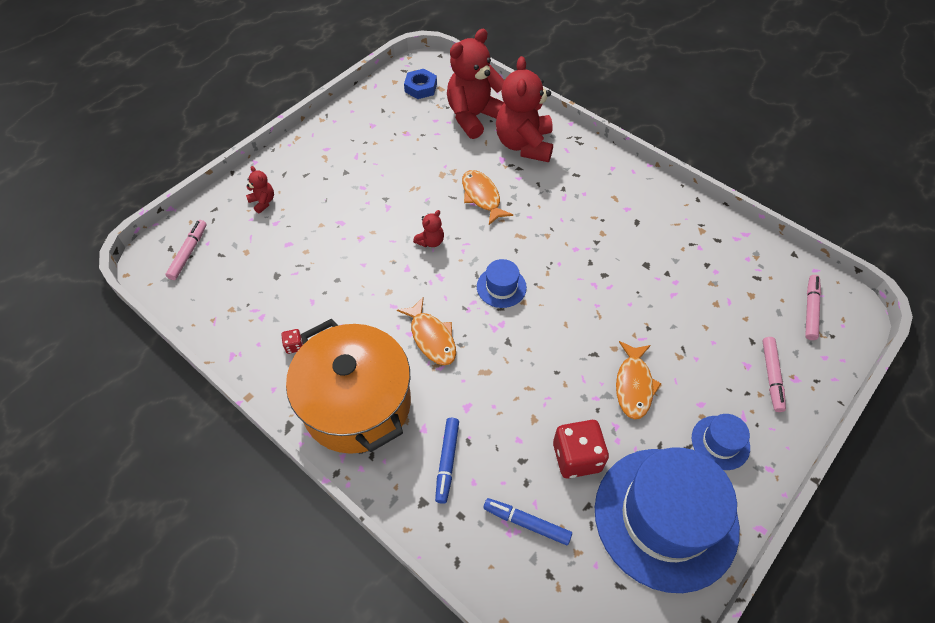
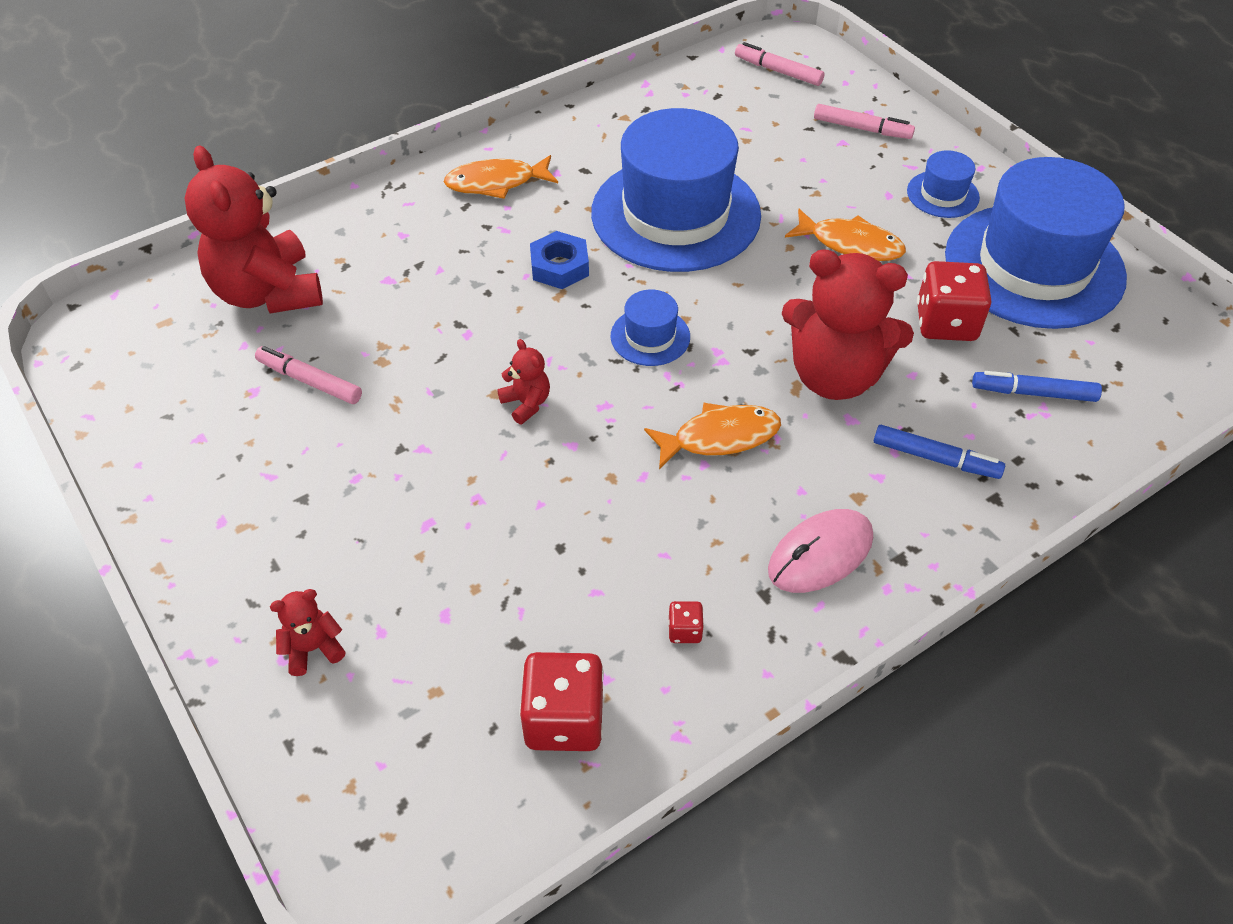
camera: 75 degrees left, 5 degrees down
(188, 253) = (393, 804): pink marker -> pink marker (309, 381)
(236, 305) = (564, 719): none -> red dice
(357, 404) = (820, 554): orange pot -> pink mouse
(420, 88) = (143, 349): blue nut -> blue nut (559, 266)
(482, 196) = (458, 321): orange fish -> orange fish (496, 183)
(524, 145) = (370, 247): red teddy bear -> red teddy bear (834, 376)
(526, 523) = (1033, 393): blue marker -> blue marker turned 60 degrees clockwise
(617, 278) = (675, 214): none -> blue hat

